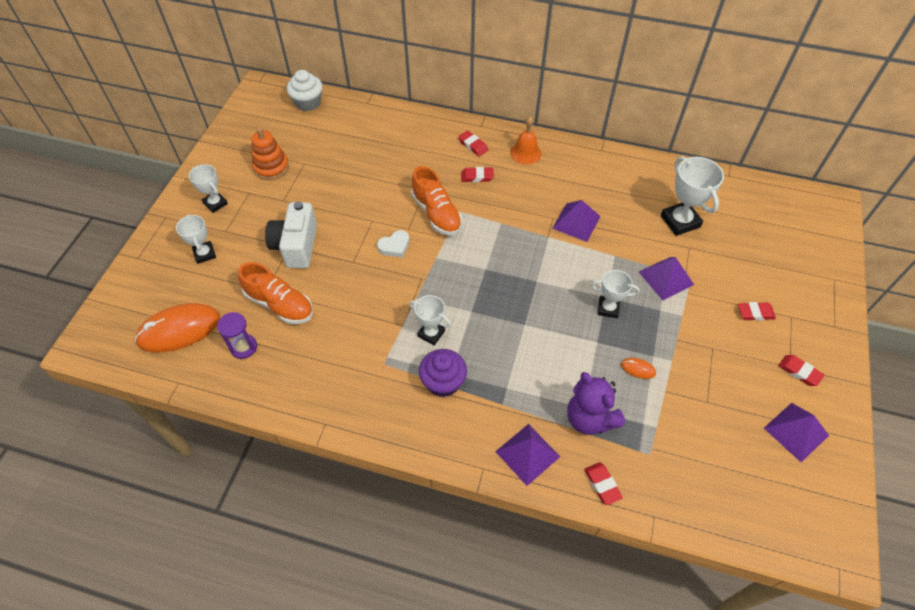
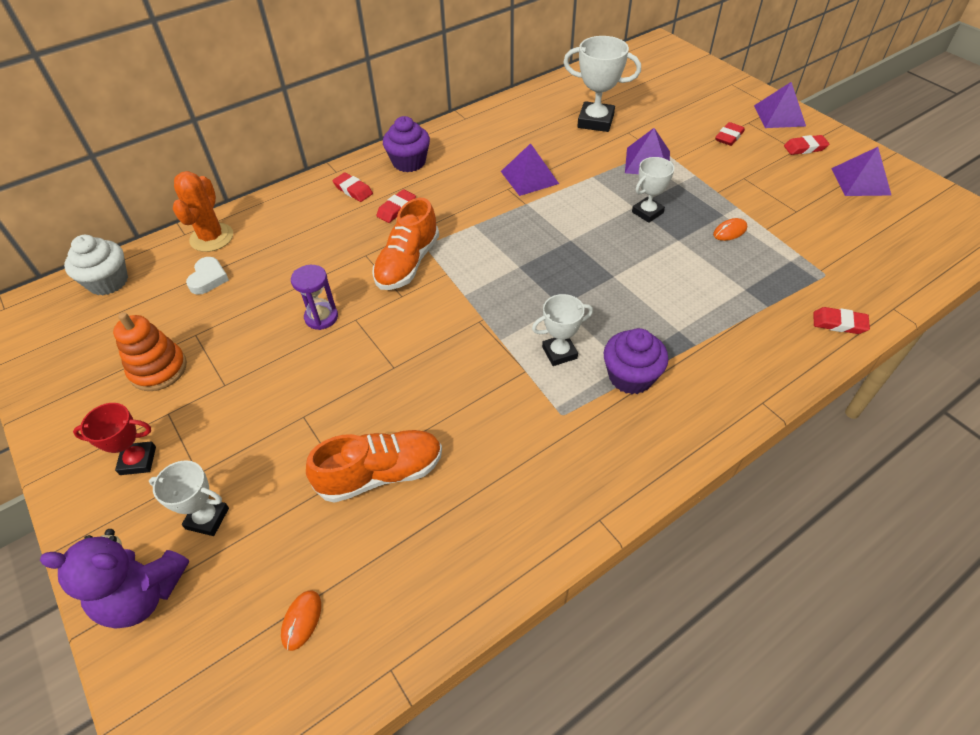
camera: 50 degrees left, 5 degrees down
(179, 330) = (301, 620): orange mouse -> orange mouse, size x0.42
(215, 203) = (138, 461): white trophy -> red trophy
(244, 347) = (408, 551): purple hourglass -> purple hourglass (321, 317)
(296, 246) = (310, 409): white camera -> none
(375, 116) = (212, 237): none -> orange cactus
(394, 246) = (412, 319): white heart -> white heart (208, 278)
(436, 213) = (407, 263): orange shoe -> orange shoe turned 105 degrees clockwise
(473, 145) = (353, 190): red eraser -> red eraser turned 45 degrees clockwise
(525, 153) = (409, 162): orange bell -> purple cupcake
(527, 454) = (769, 358): purple pyramid -> purple pyramid (779, 115)
(589, 418) = (760, 291): purple teddy bear -> purple teddy bear (143, 594)

